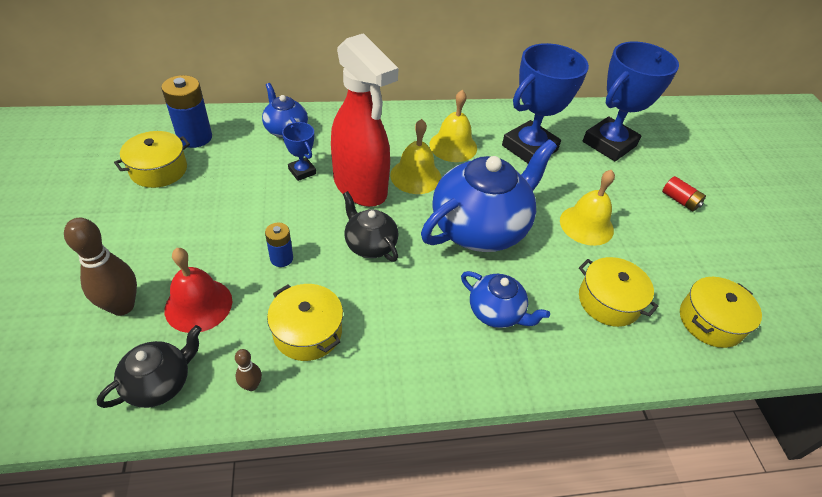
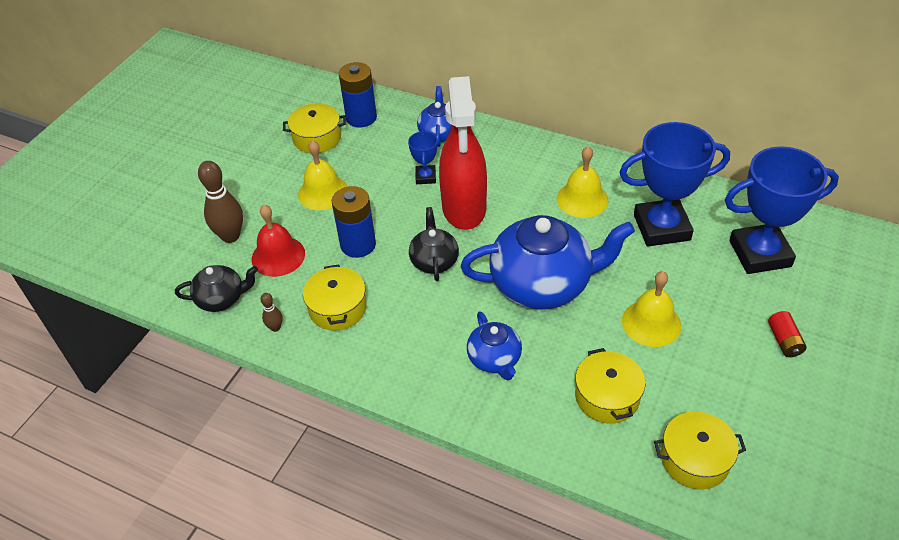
camera: 40 degrees right, 0 degrees up
(281, 258) = (358, 245): blue battery -> blue battery, size x1.77
(415, 176) = (522, 216): yellow bell -> yellow bell (323, 192)

